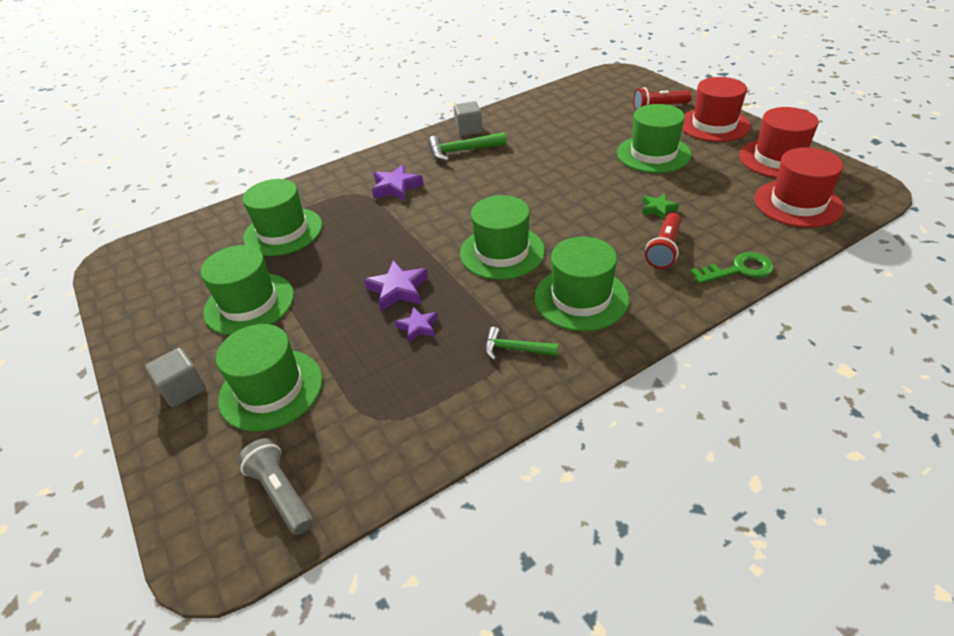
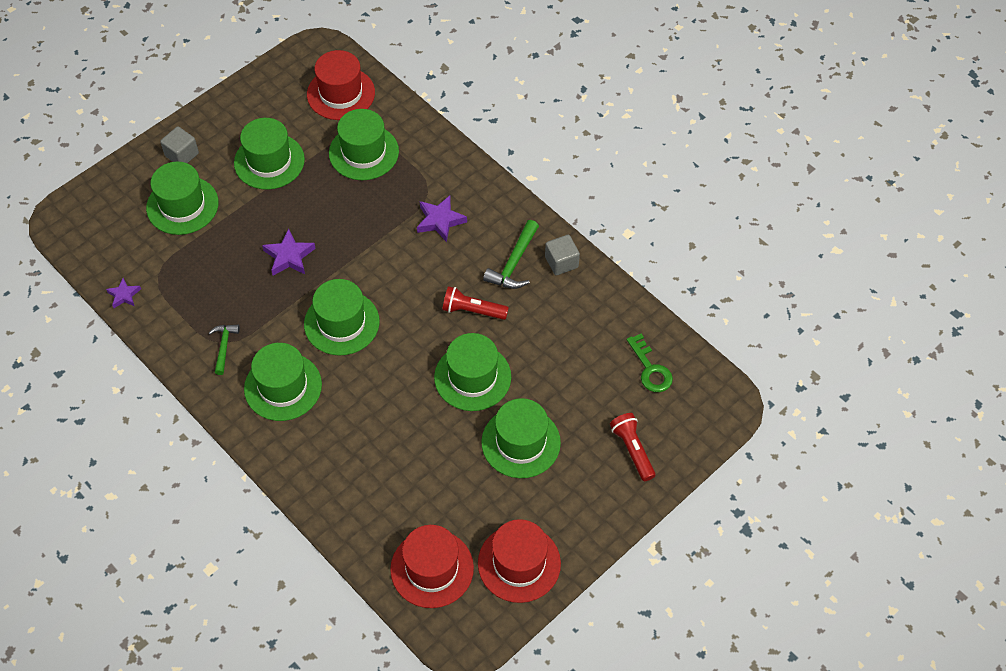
camera: 75 degrees right, 15 degrees up
(281, 493) = (101, 238): grey flashlight -> none
(418, 327) = (246, 279): purple star -> purple star (124, 295)
(461, 151) = (514, 263): green hammer -> green hammer turned 135 degrees counterclockwise
(582, 175) = (472, 377): none -> green hat
(658, 209) = (415, 445): green star -> none
(664, 249) = (351, 448): red flashlight -> red flashlight (472, 310)
(714, 125) = (593, 506): red hat -> red hat (341, 93)
(738, 270) = (324, 505): green key -> green key (650, 369)

